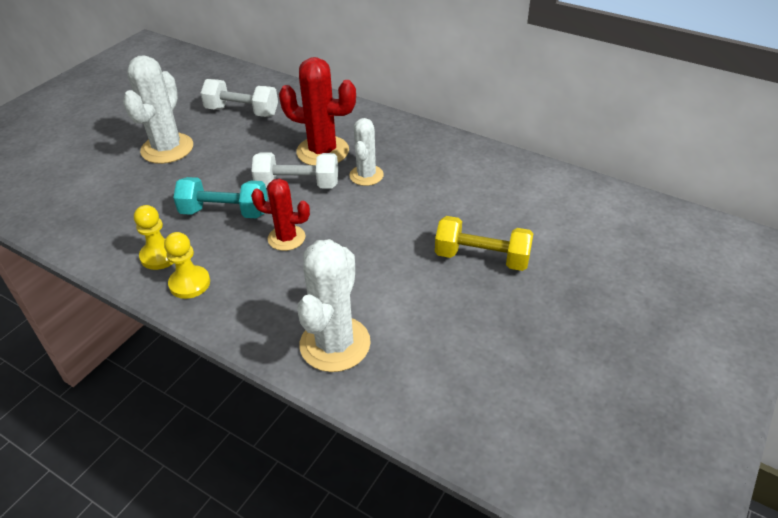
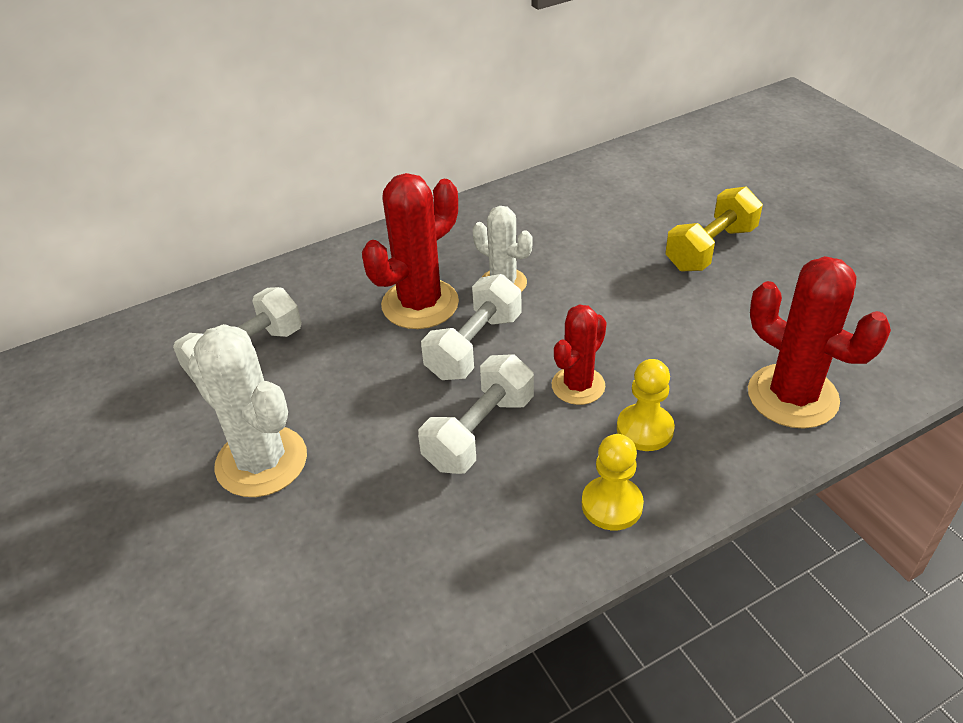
camera: 60 degrees left, 0 degrees up
(160, 256) = (530, 526): yellow pawn -> yellow pawn (645, 429)
(224, 212) = (479, 432): turquoise dumbbell -> white dumbbell
(335, 344) = (792, 396): white cactus -> red cactus

